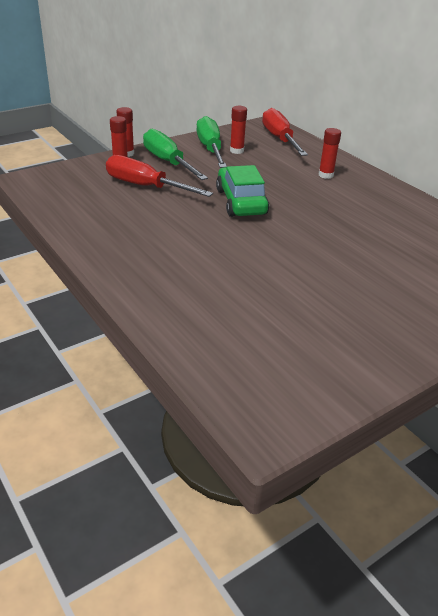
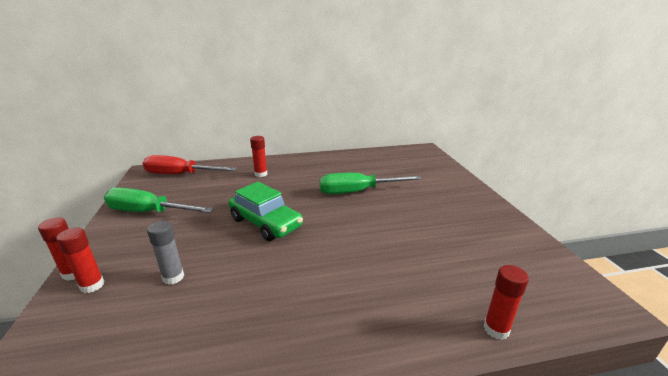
camera: 65 degrees left, 10 degrees down
(145, 186) = (173, 277): red screwdriver -> grey glue stick
(168, 162) = (138, 246): green screwdriver -> green screwdriver (357, 192)
(236, 151) = (172, 199): red glue stick -> red glue stick (496, 329)
(241, 202) = (266, 223): green car -> green car turned 150 degrees counterclockwise

